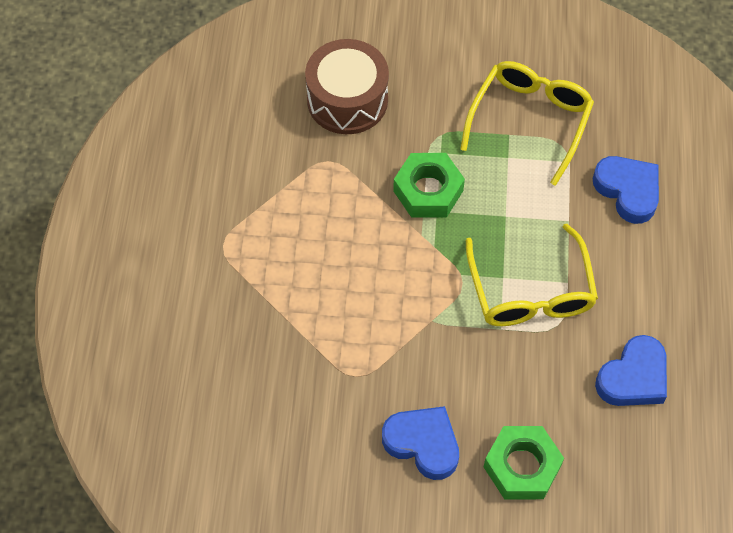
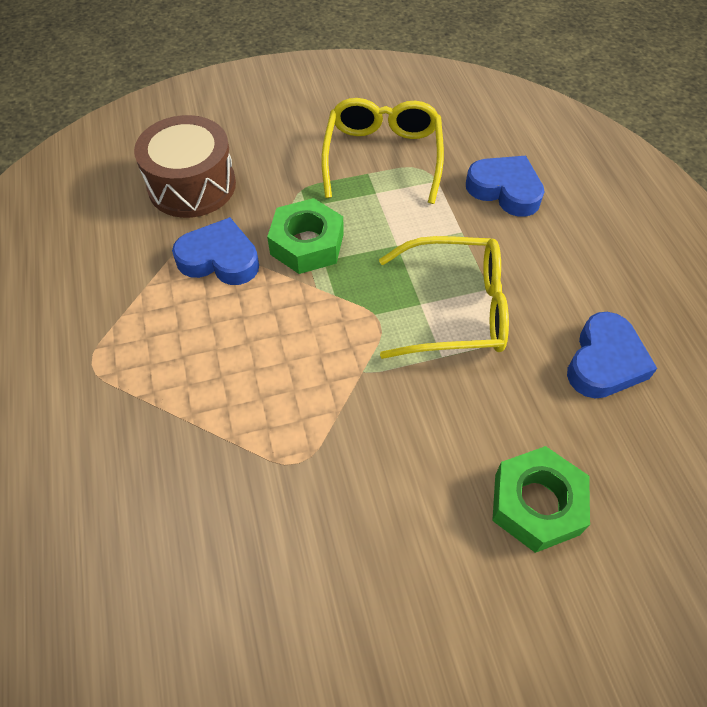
camera: 20 degrees left, 5 degrees down
(423, 443) = (409, 517): blue heart -> blue heart (219, 259)
(531, 292) = (456, 309): yellow glasses -> yellow glasses turned 60 degrees counterclockwise

